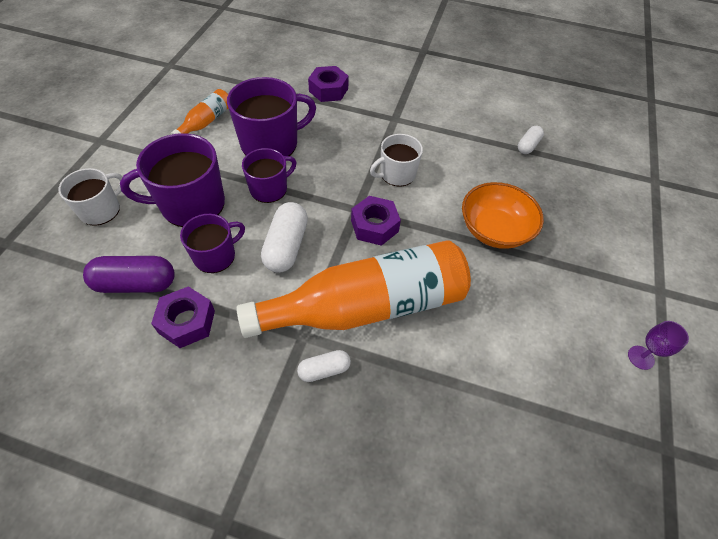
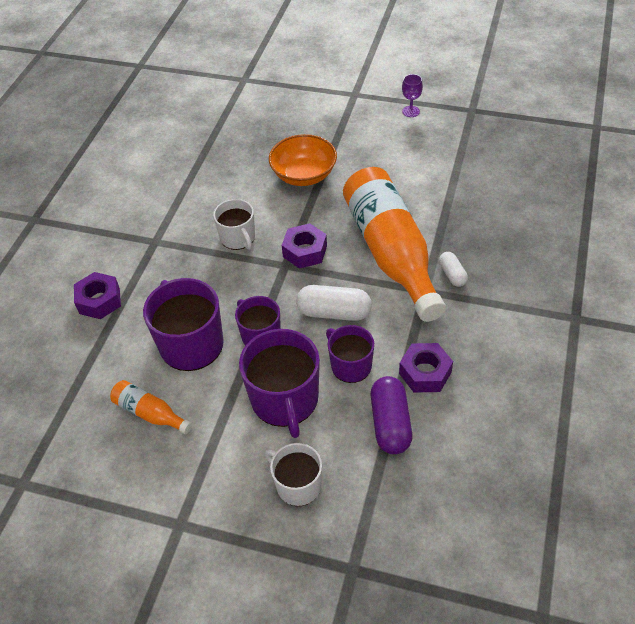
camera: 85 degrees left, 5 degrees down
(528, 146) = (200, 148): white capsule -> none

